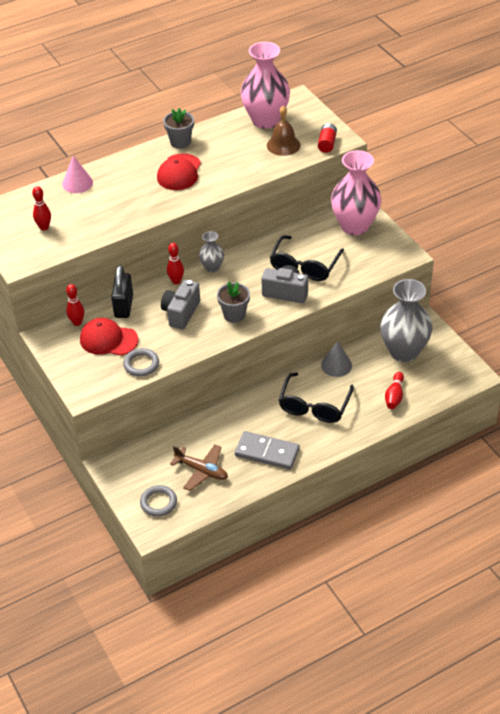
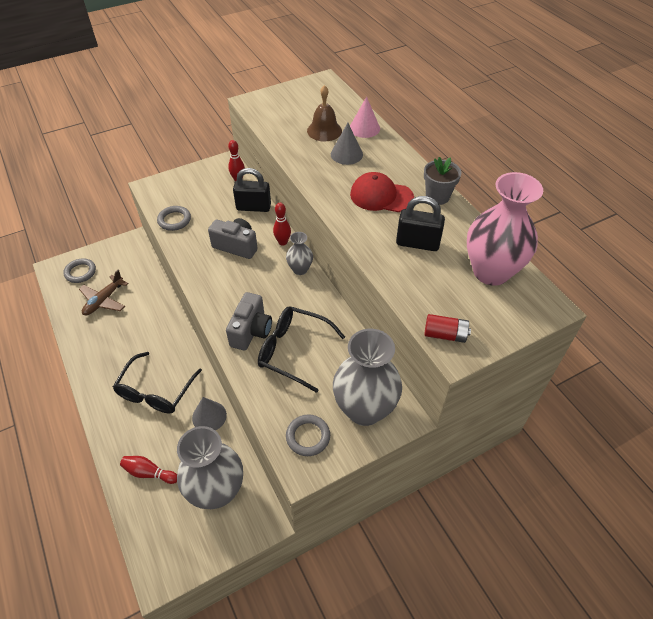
camera: 90 degrees right, 5 degrees up
(44, 227) = (299, 112): red bowling pin -> none
(108, 340) = (212, 199): red cap -> none
(118, 193) = (346, 154): none -> grey cone
(234, 315) = (225, 286): grey flower pot -> none
(237, 154) = (417, 243): none -> black padlock
(267, 452) = (108, 349): grey domino -> none
(283, 145) = (438, 287): brown bell -> brown bell (324, 130)
(314, 406) = (155, 391): black glasses -> black glasses turned 90 degrees counterclockwise
(355, 226) = (364, 409): pink vase -> grey vase
(381, 254) = (308, 437): none -> grey ring

